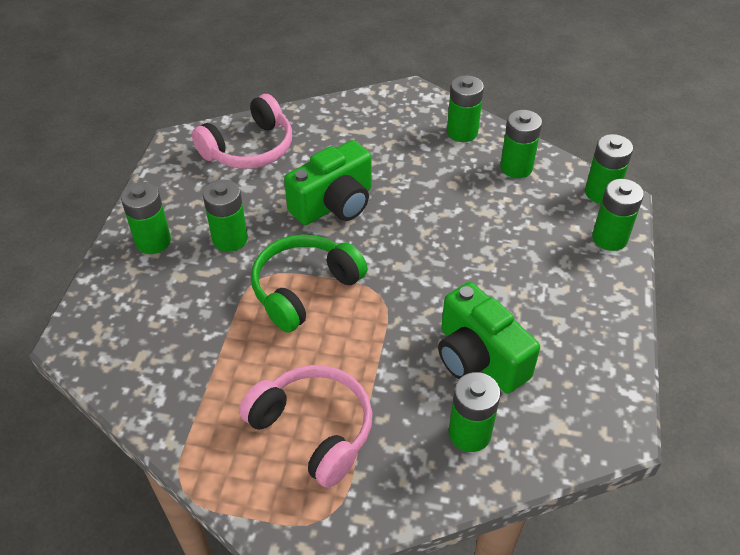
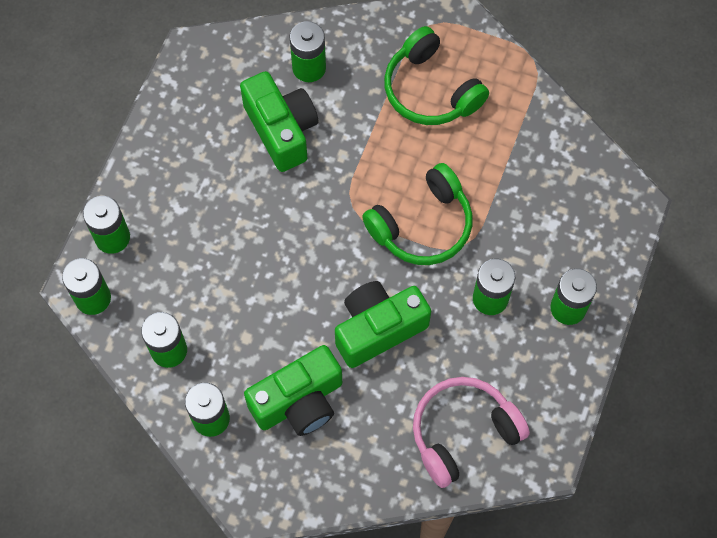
camera: 170 degrees left, 20 degrees up
(314, 429) = (430, 90): pink headphones -> green headphones
(392, 150) = (299, 401): none -> green camera

